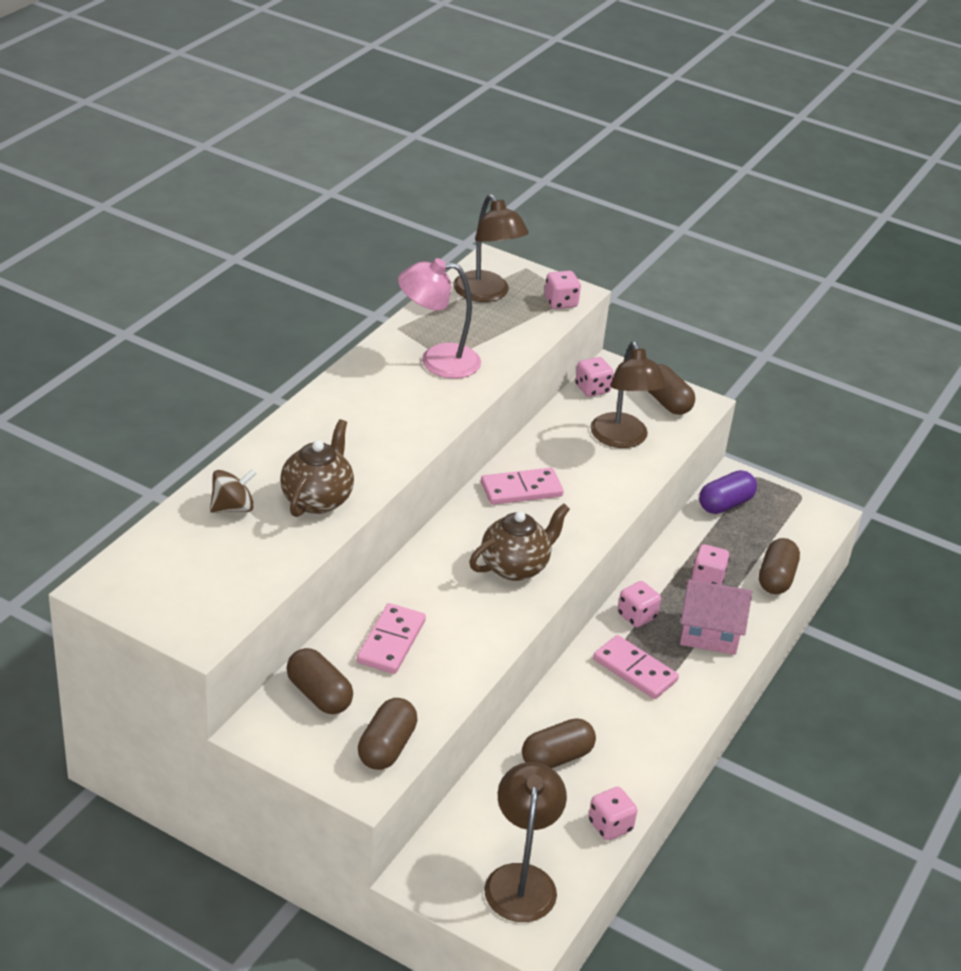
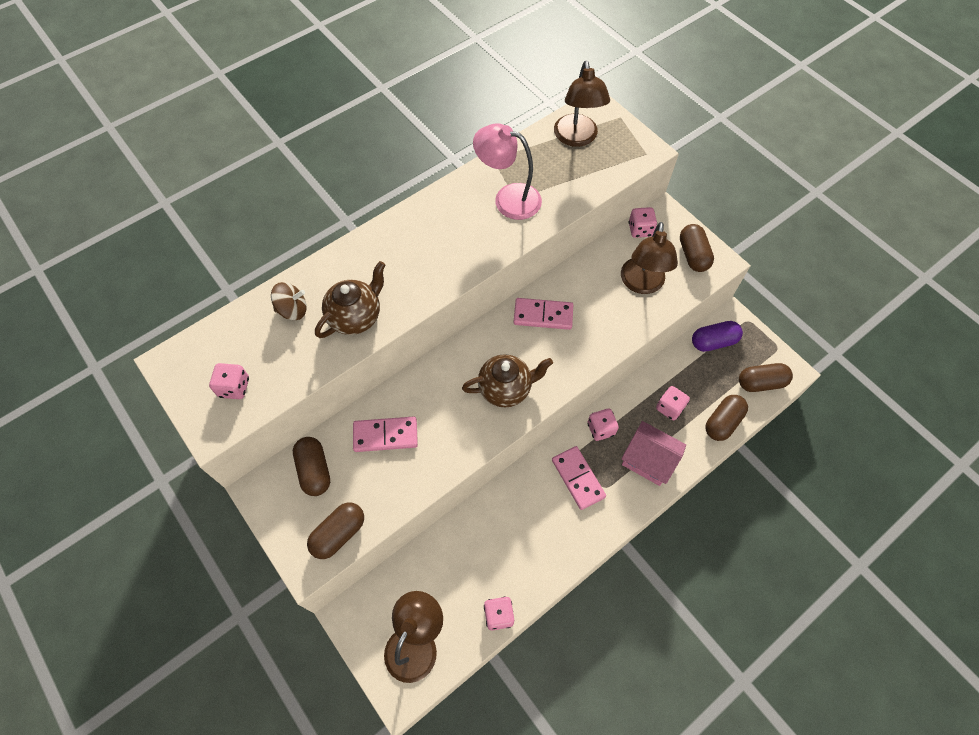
camera: 25 degrees right, 25 degrees up
(391, 641) = (385, 435): pink domino -> pink domino turned 45 degrees clockwise
(556, 757) = (487, 541): brown capsule -> brown capsule (761, 383)
(560, 302) = (632, 158): pink dice -> pink dice (234, 387)

